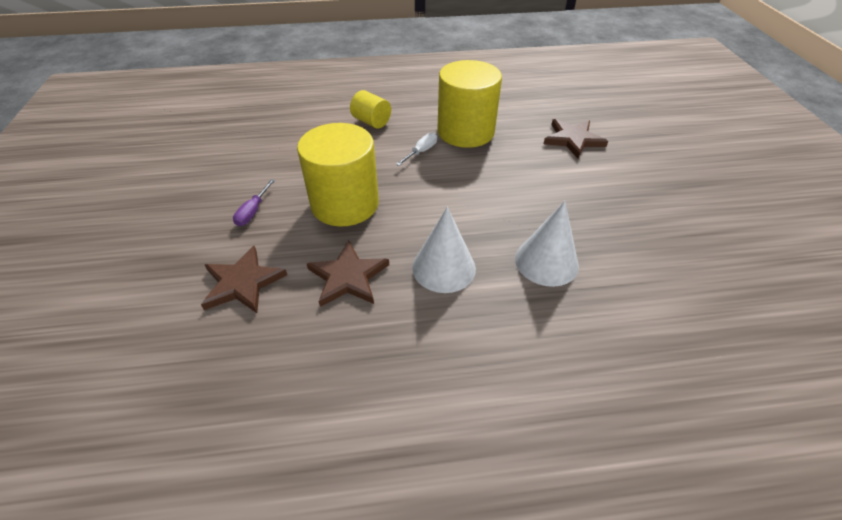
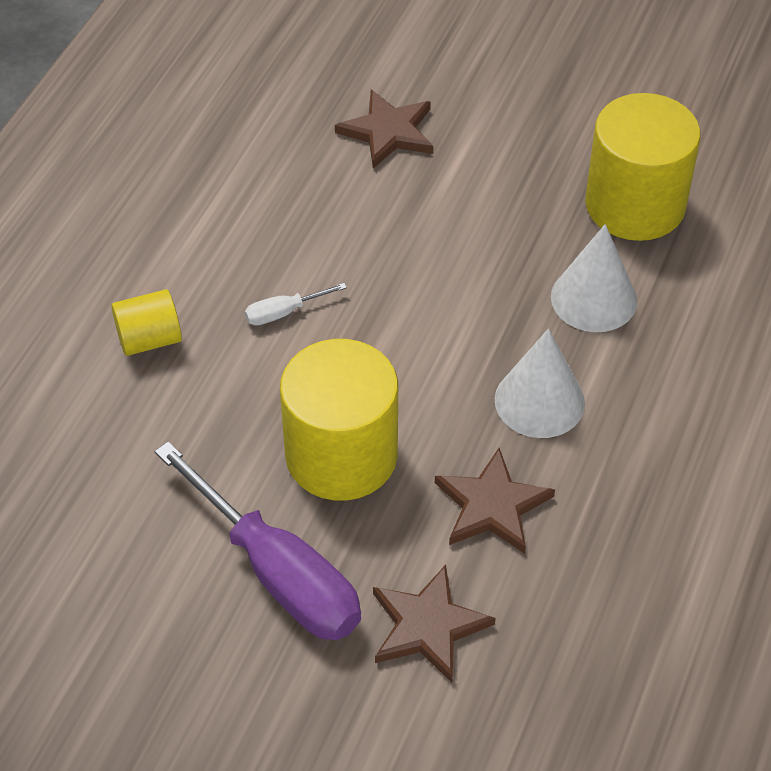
camera: 60 degrees left, 5 degrees up
(253, 212) = (279, 574): purple screwdriver -> purple screwdriver, size x2.42
(421, 151) = (283, 313): white screwdriver -> white screwdriver turned 90 degrees counterclockwise
(465, 132) = (274, 237): yellow cylinder -> yellow cylinder (635, 205)

